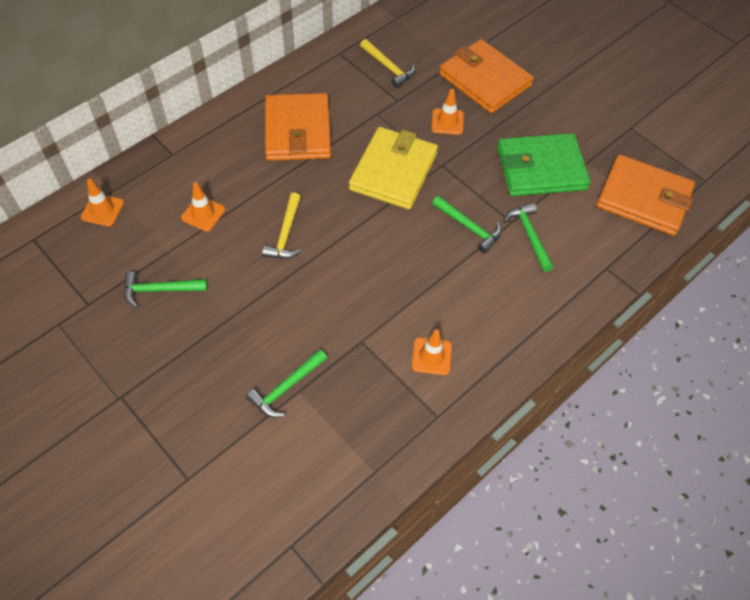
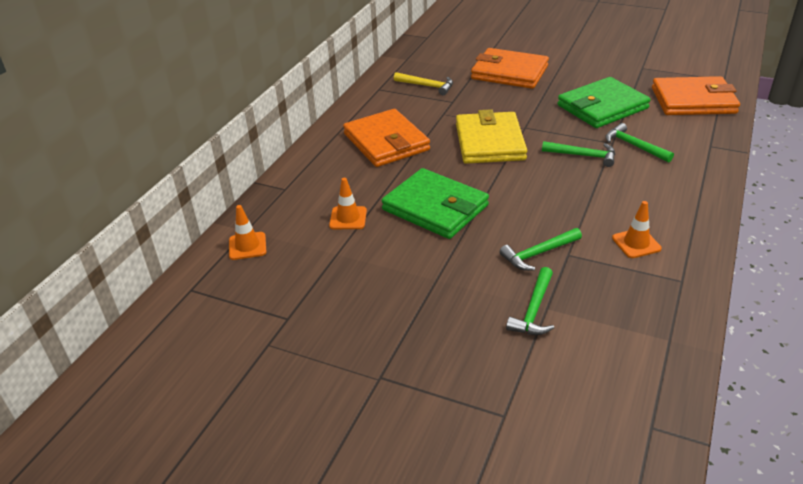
camera: 20 degrees left, 20 degrees down
(160, 290) = (352, 283): green hammer -> green hammer (538, 253)
(285, 234) = (435, 207): yellow hammer -> green wallet
(447, 122) = (504, 102): orange traffic cone -> none

